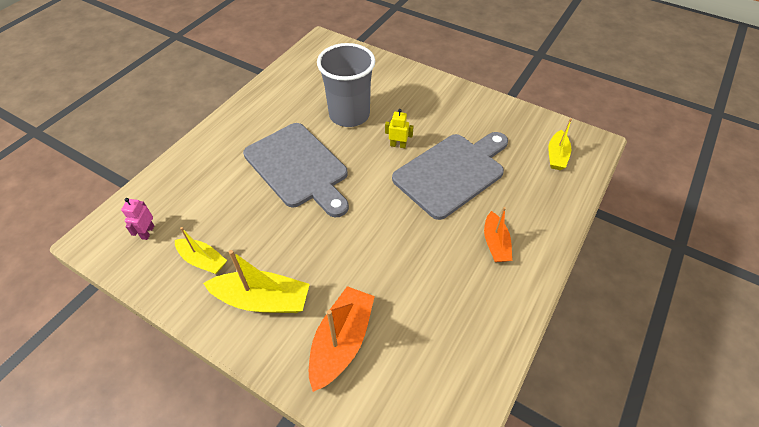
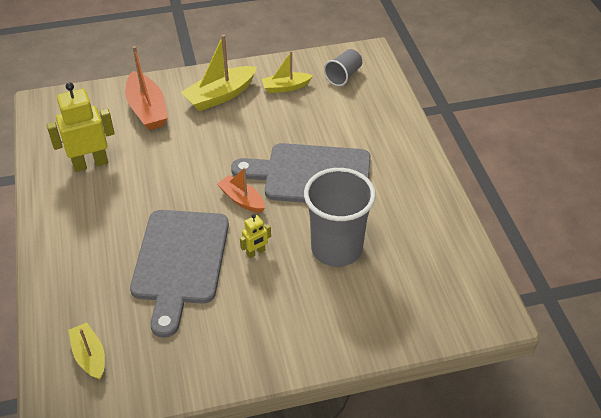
camera: 135 degrees right, 5 degrees down
(147, 232) = (343, 76): pink robot -> grey cup
(450, 314) = (90, 163): none -> yellow robot
(495, 243) = (92, 228): orange boat -> orange boat (242, 200)

